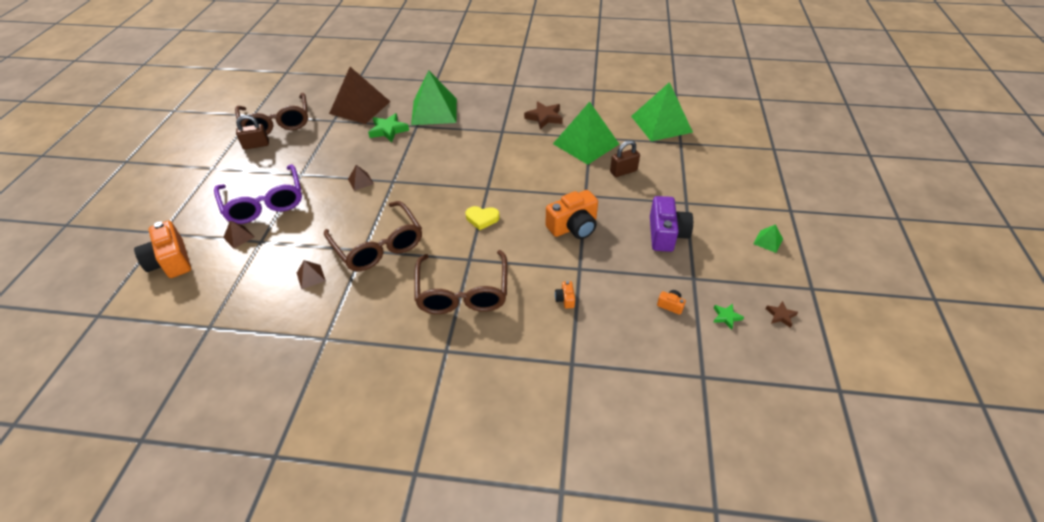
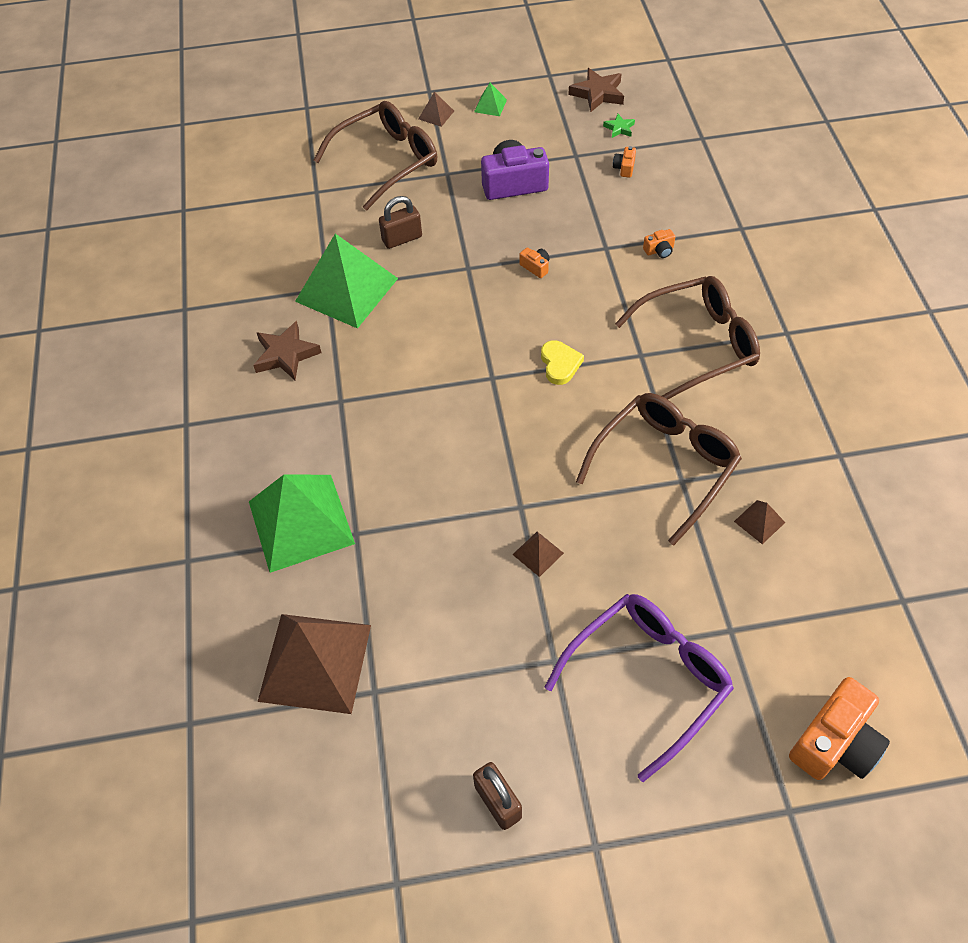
camera: 105 degrees left, 10 degrees up
(239, 237) = (738, 670): brown pyramid -> brown pyramid (436, 115)
(277, 123) = (411, 806): brown glasses -> brown glasses (387, 161)
(388, 130) = (382, 574): green star -> none
(573, 227) = (535, 267): orange camera -> orange camera, size x0.44
(623, 171) = (402, 239): brown padlock -> brown padlock turned 75 degrees counterclockwise
(661, 124) = (272, 216): green pyramid -> none
(780, 315) = (598, 94): brown star -> brown star, size x1.83

